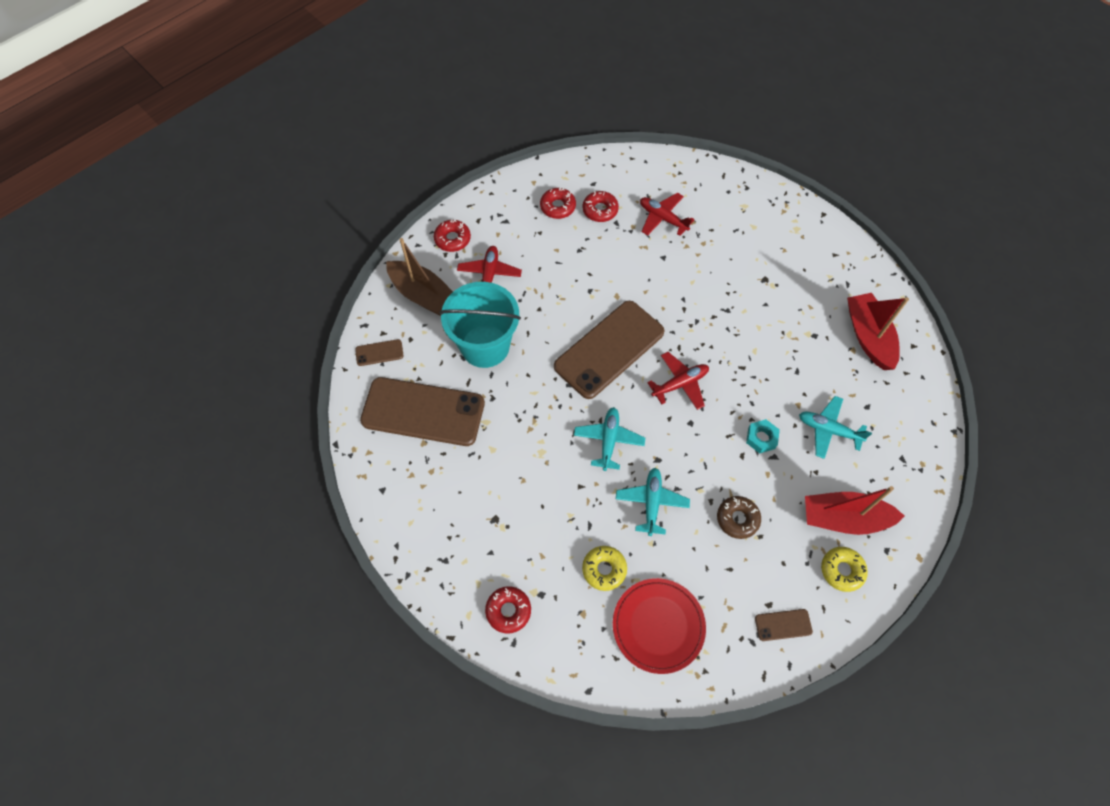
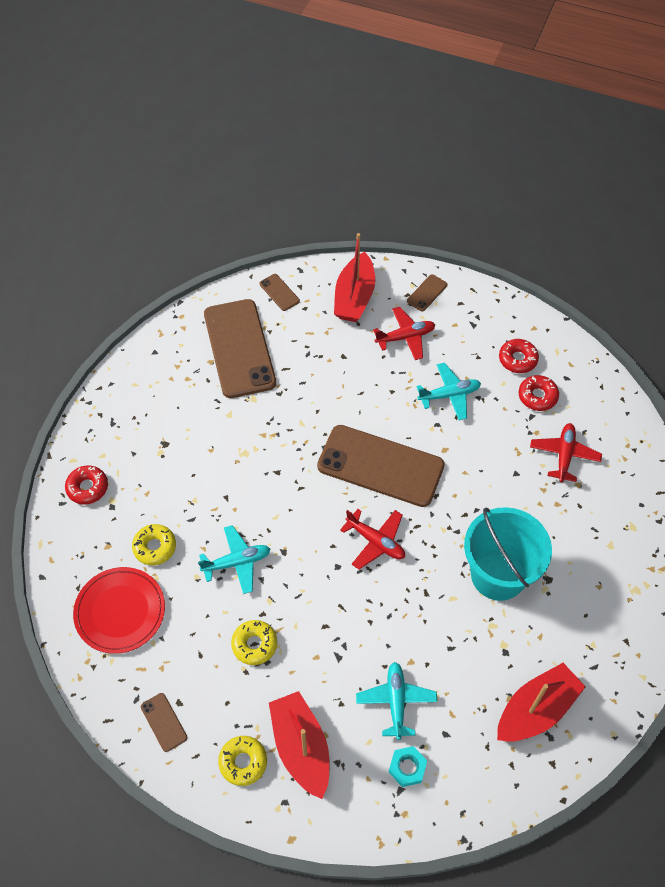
camera: 65 degrees right, 5 degrees down
(423, 295) = (354, 297): brown boat -> red boat
(452, 239) = (427, 293): red donut -> brown phone
(485, 346) = (328, 365): turquoise bucket -> turquoise bucket (498, 574)
(608, 440) = (283, 502): turquoise plane -> turquoise plane (449, 395)
(737, 519) = (254, 644): brown donut -> yellow donut
(761, 438) = (353, 638): turquoise nut -> turquoise nut (407, 768)

